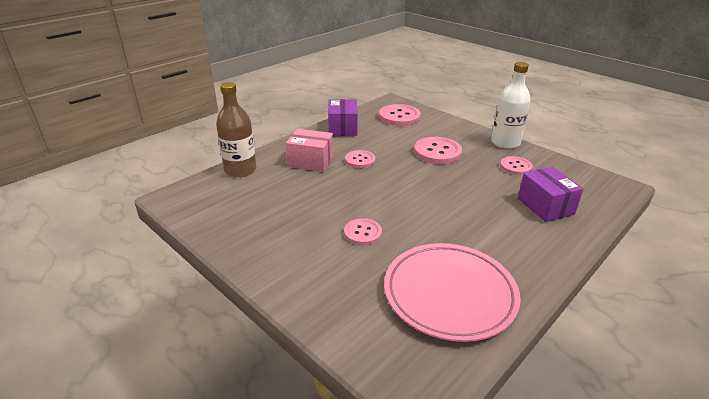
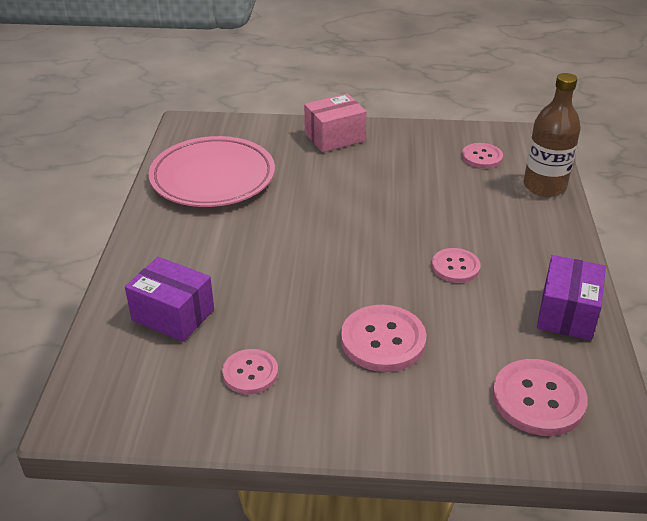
camera: 140 degrees right, 5 degrees up
(310, 161) = (502, 234): pink box -> pink box (334, 137)
(342, 128) = (567, 313): purple box -> purple box turned 60 degrees clockwise
(362, 233) = (334, 188): pink button -> pink button (482, 157)
(505, 142) = (304, 431): white bottle -> none

